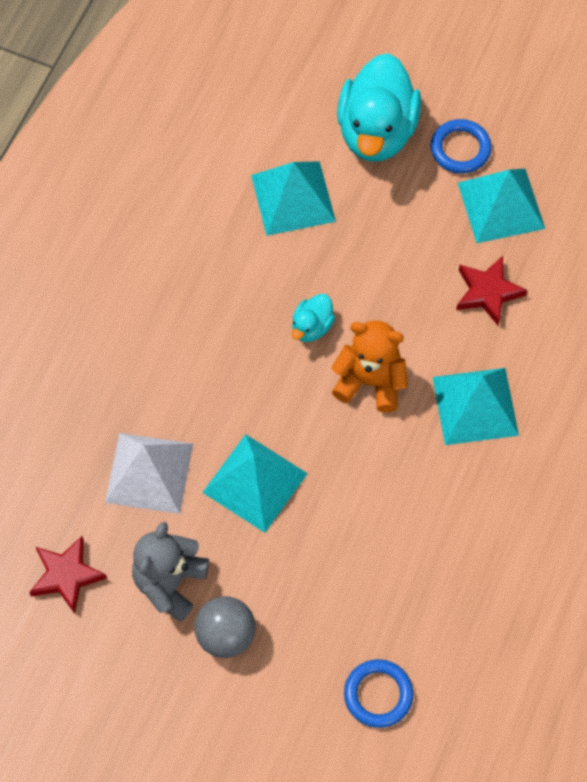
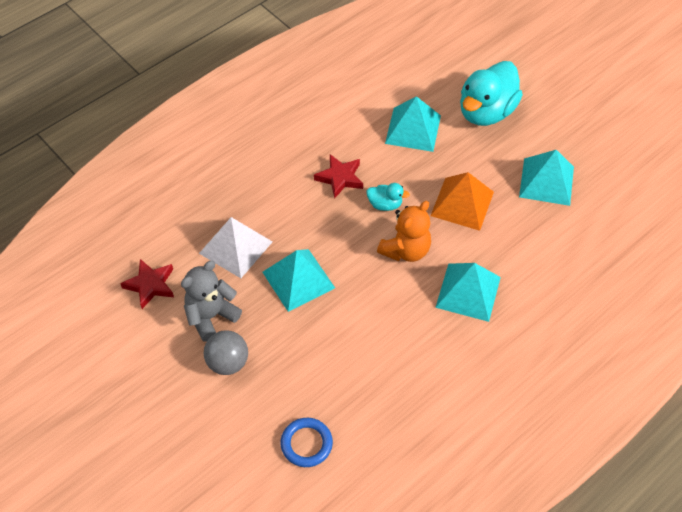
camera: 25 degrees right, 10 degrees down
(311, 327) = (385, 204): turquoise duck -> turquoise duck turned 135 degrees counterclockwise
(370, 381) = (405, 250): orange teddy bear -> orange teddy bear turned 90 degrees clockwise
(409, 283) = (462, 203): none -> orange pyramid
(460, 149) = (536, 140): blue ring -> none
(488, 292) = (511, 228): red star -> red star (340, 178)

